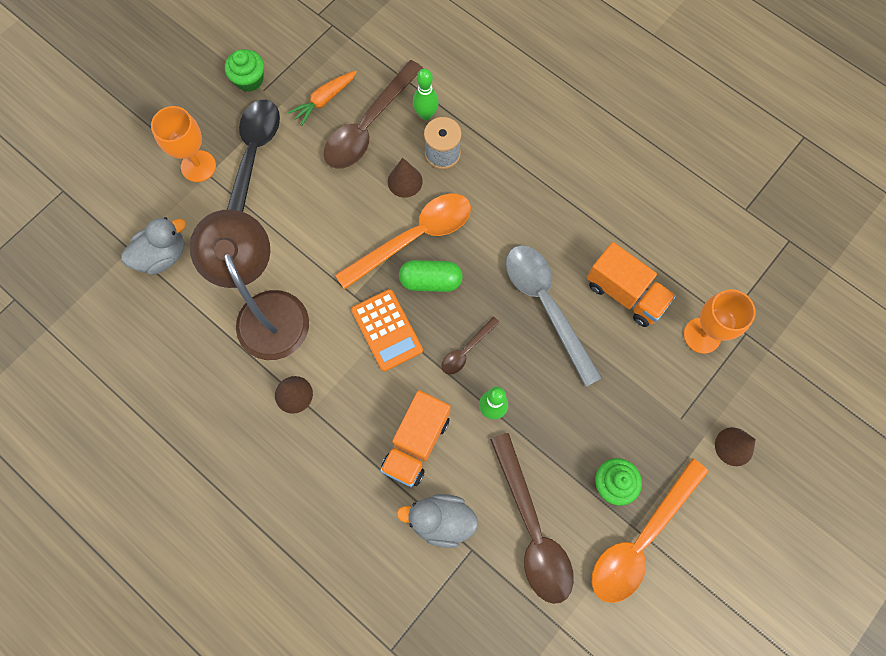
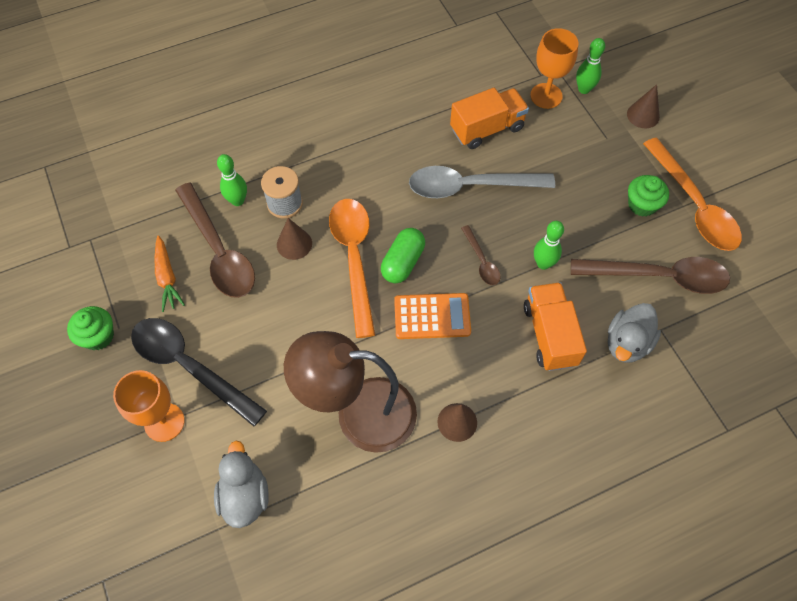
camera: 65 degrees left, 10 degrees down
(416, 443) = (549, 335): orange truck -> orange truck turned 150 degrees counterclockwise
(734, 371) = (584, 89): none -> green bowling pin

